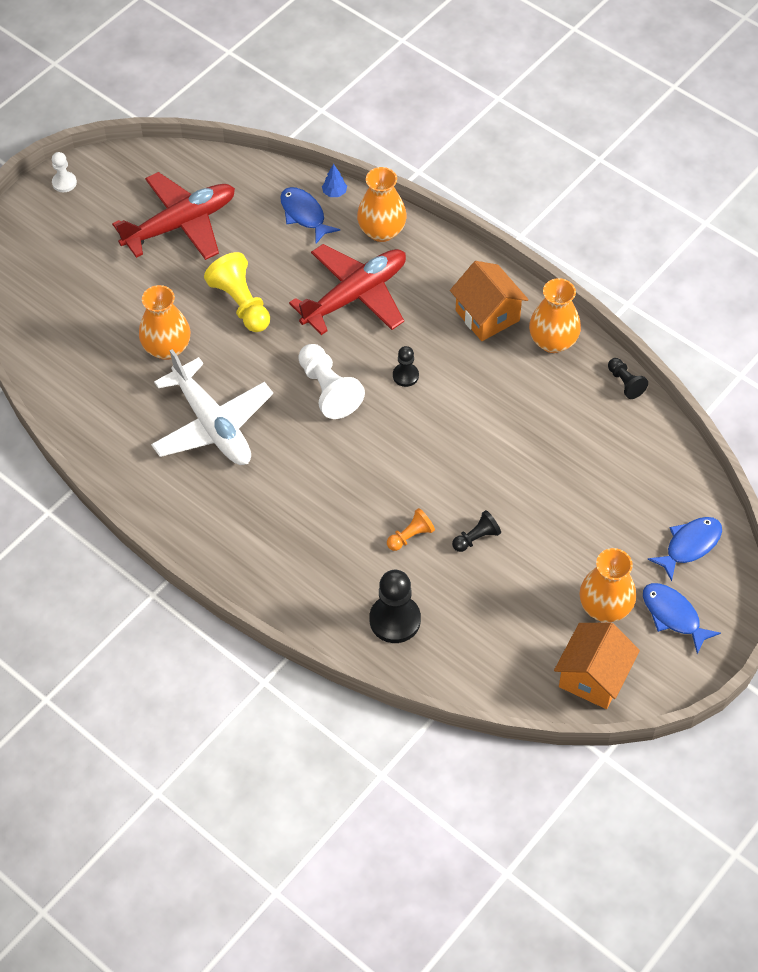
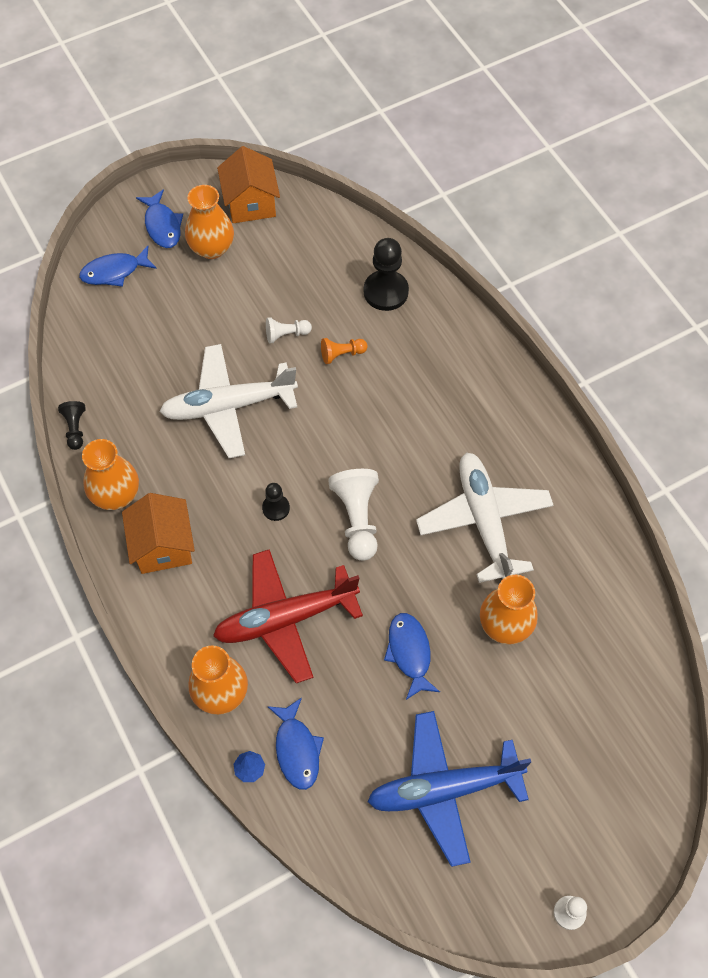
camera: 160 degrees left, 5 degrees up
(181, 224) = (443, 789): red plane -> blue plane
(241, 303) = (409, 653): yellow pawn -> blue fish
(476, 538) = (286, 334): black pawn -> white pawn
(496, 449) = (228, 406): none -> white plane
(593, 677) = (251, 203): orange house -> orange house turned 60 degrees counterclockwise

